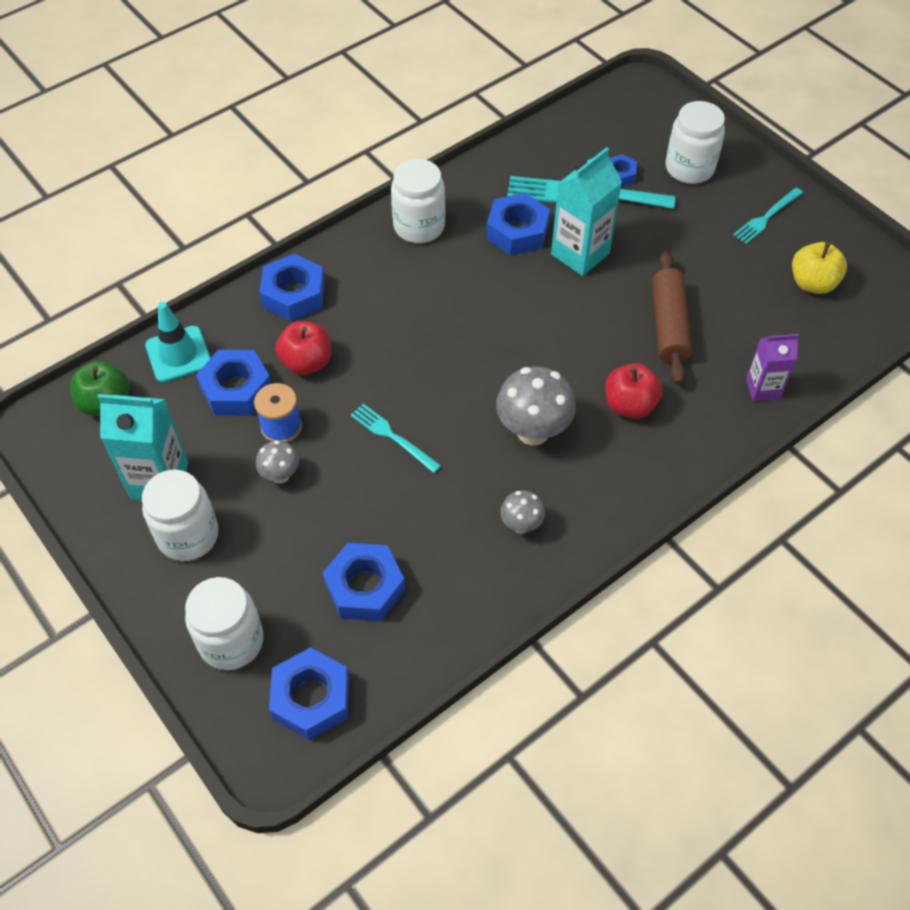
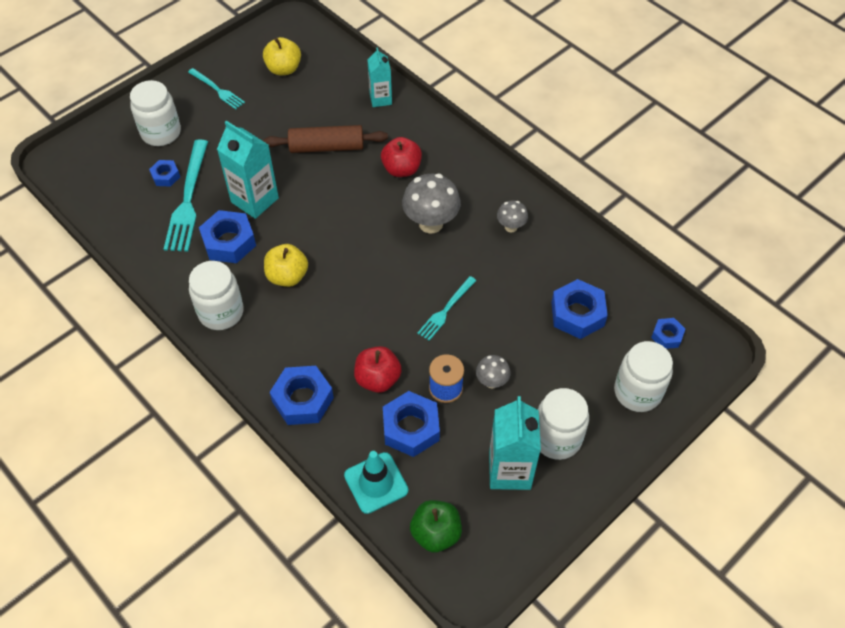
camera: 95 degrees left, 0 degrees up
(311, 698) = (667, 336): blue nut -> blue nut, size x0.55
(462, 283) = (287, 276): none -> yellow apple
(762, 388) = (380, 99): purple carton -> turquoise carton

